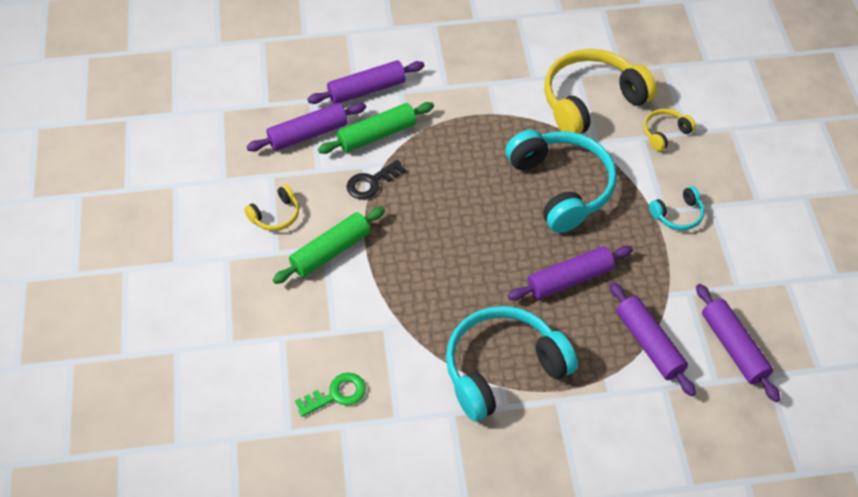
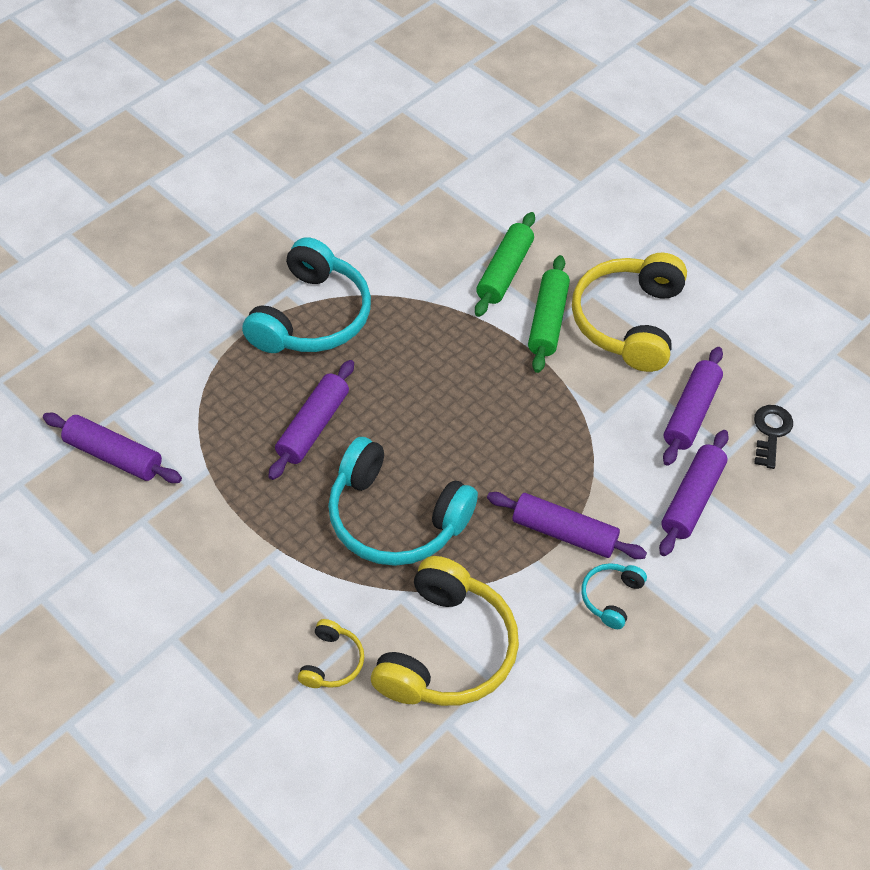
camera: 140 degrees right, 0 degrees up
(275, 215) = (629, 321): yellow headphones -> yellow headphones, size x2.18
(337, 394) = (427, 224): green key -> none
(371, 183) = (580, 403): black key -> black key (771, 432)
(377, 135) = (627, 455): green rolling pin -> green rolling pin (504, 272)
(649, 344) = (197, 412): purple rolling pin -> purple rolling pin (564, 533)
(677, 215) = (251, 563): turquoise headphones -> turquoise headphones (611, 597)

